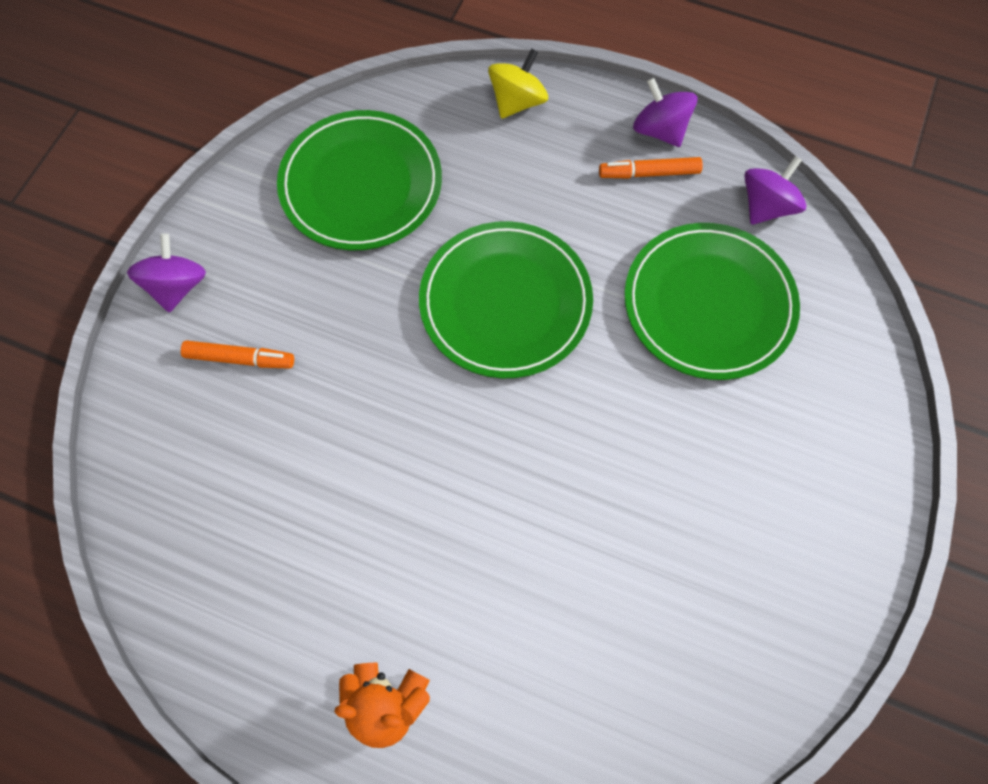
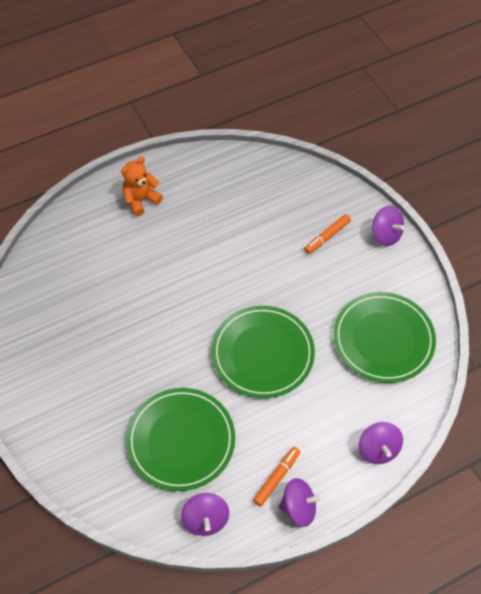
camera: 130 degrees right, 10 degrees down
(517, 102) = (378, 449): yellow spinning top -> purple spinning top

